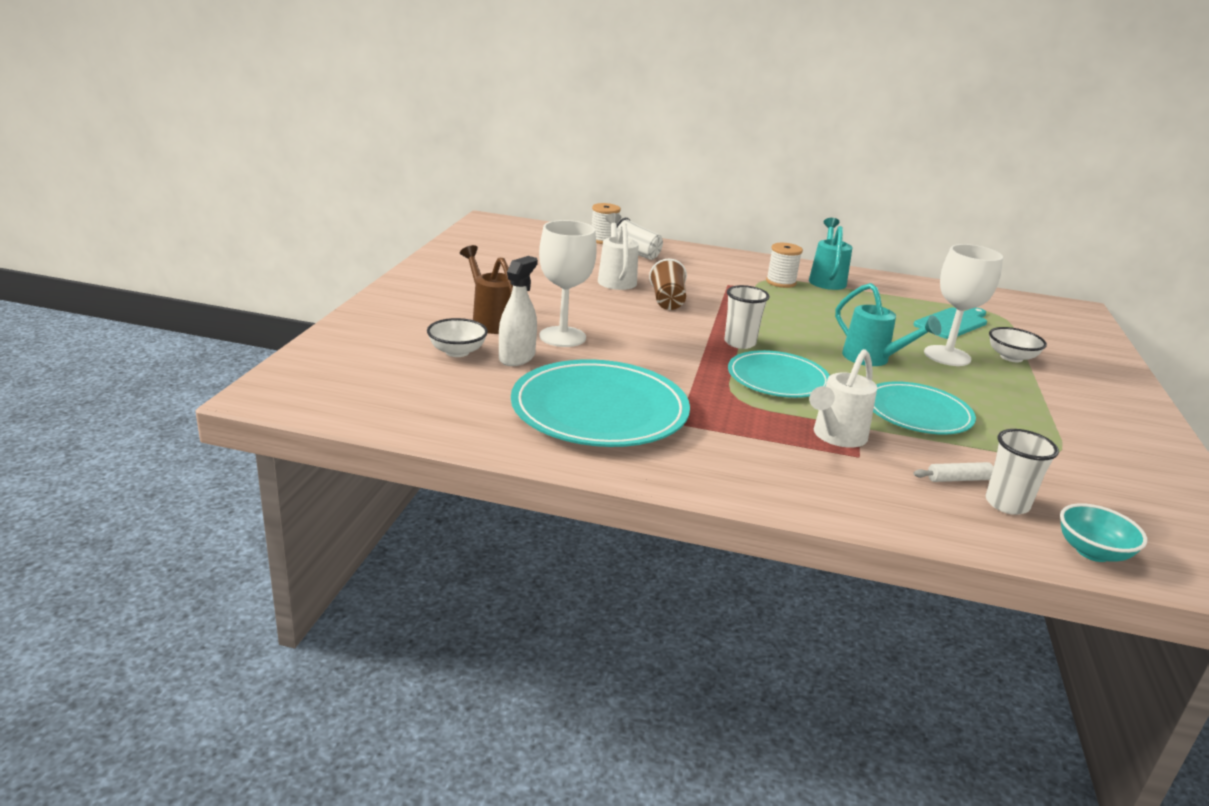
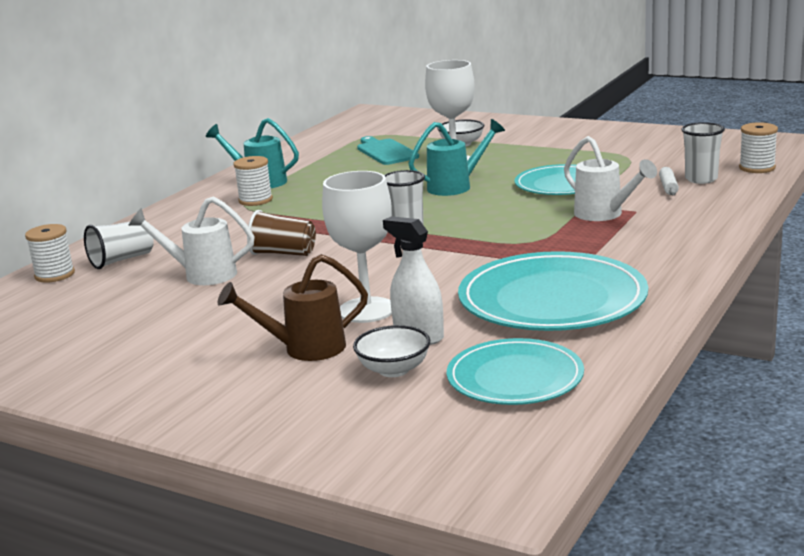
camera: 70 degrees left, 5 degrees down
(778, 379) = (491, 223): turquoise plate -> turquoise plate (515, 377)
(1092, 552) = (757, 168): turquoise bowl -> white spool

